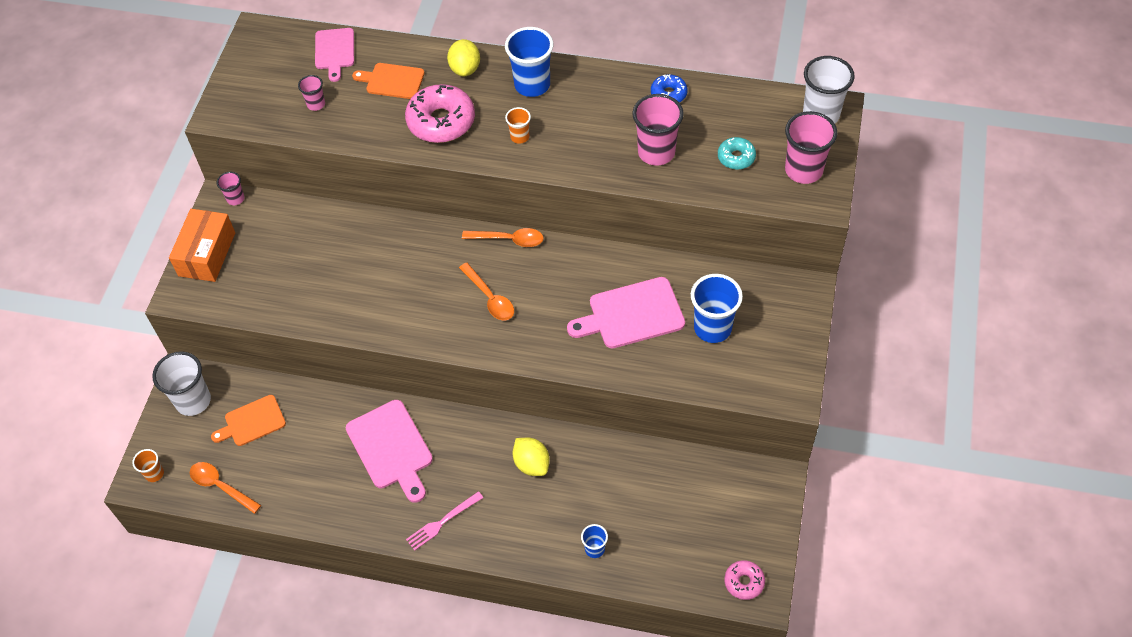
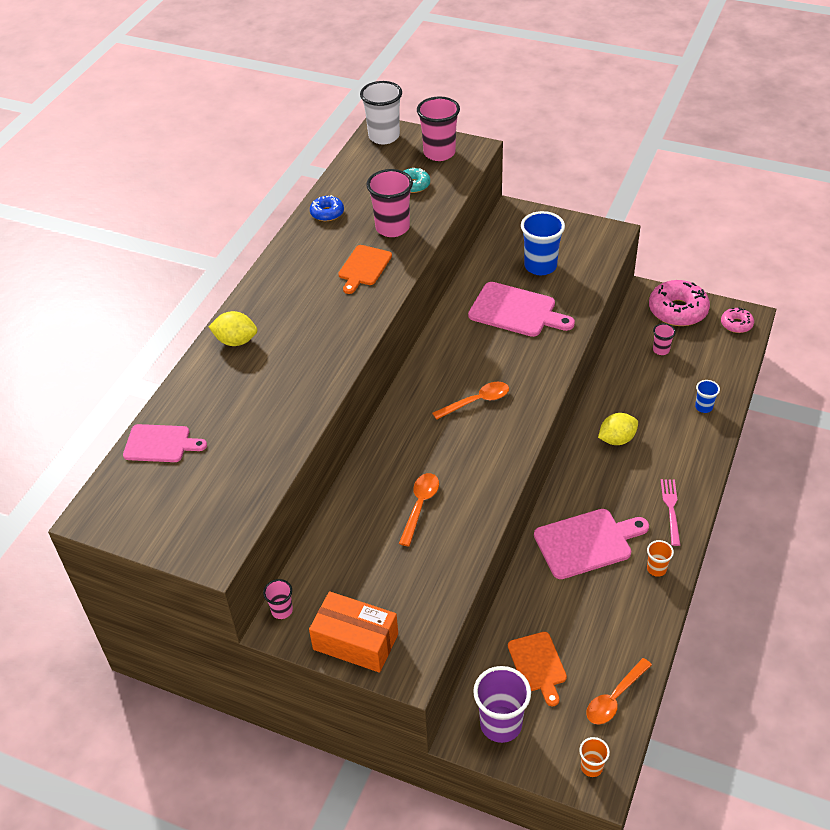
camera: 80 degrees left, 10 degrees down
(193, 401) = (501, 724): white cup -> purple cup
(316, 104) = (234, 464): pink cup -> pink cup (661, 350)
(392, 81) = (227, 398): orange cutting board -> orange cutting board (364, 267)
(441, 121) = (300, 364): pink donut -> pink donut (677, 310)
(442, 522) = (671, 509): pink fork -> pink fork turned 150 degrees counterclockwise
(508, 239) = (411, 382): orange spoon -> orange spoon (420, 506)
(520, 137) = (342, 310): orange cup -> orange cup (656, 569)
(532, 85) = (279, 296): blue cup -> none
(631, 314) = (516, 311): pink cutting board -> pink cutting board turned 60 degrees counterclockwise

